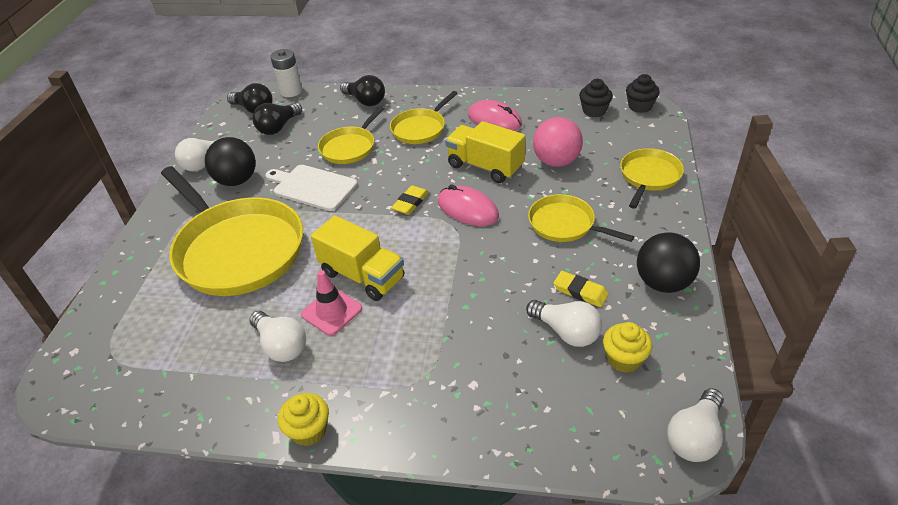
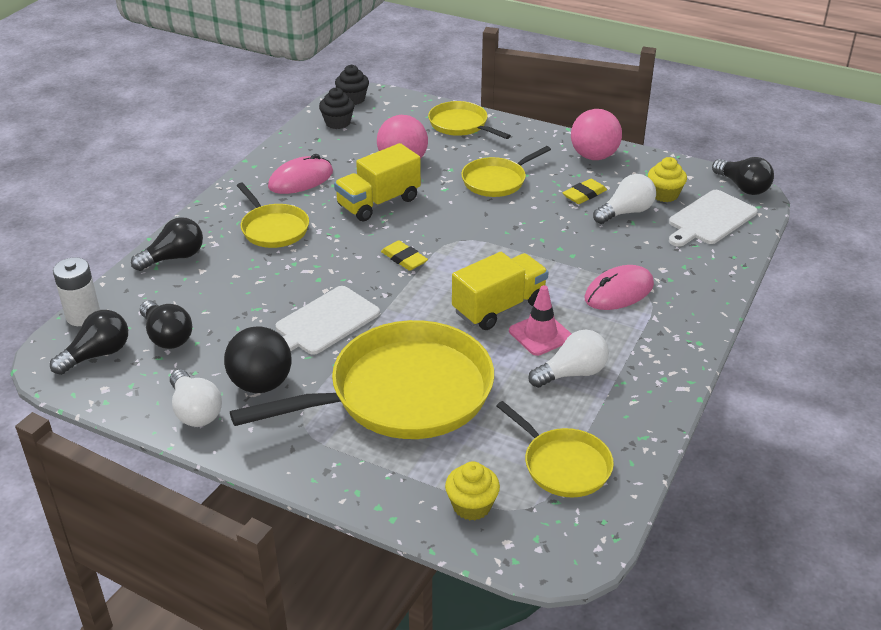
camera: 75 degrees left, 5 degrees down
(309, 430) = (682, 367): yellow cupcake -> yellow cupcake (471, 506)
(349, 147) = (266, 284): yellow pan -> yellow pan (563, 465)
(468, 209) = (439, 226): pink mouse -> pink mouse (619, 292)
(597, 412) = (710, 219): none -> white cutting board
(663, 283) = (594, 156): black ball -> pink ball
(694, 437) = (743, 187): white light bulb -> black light bulb

